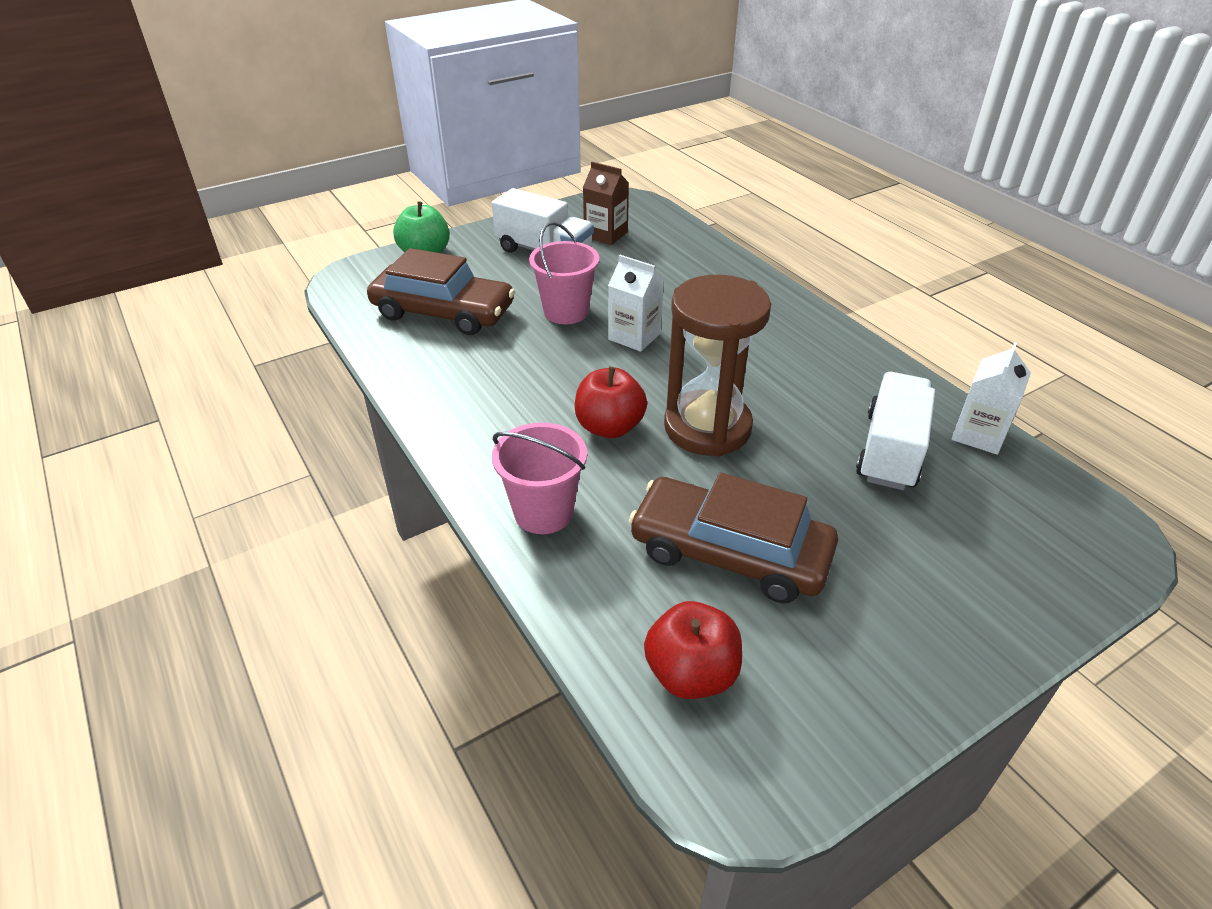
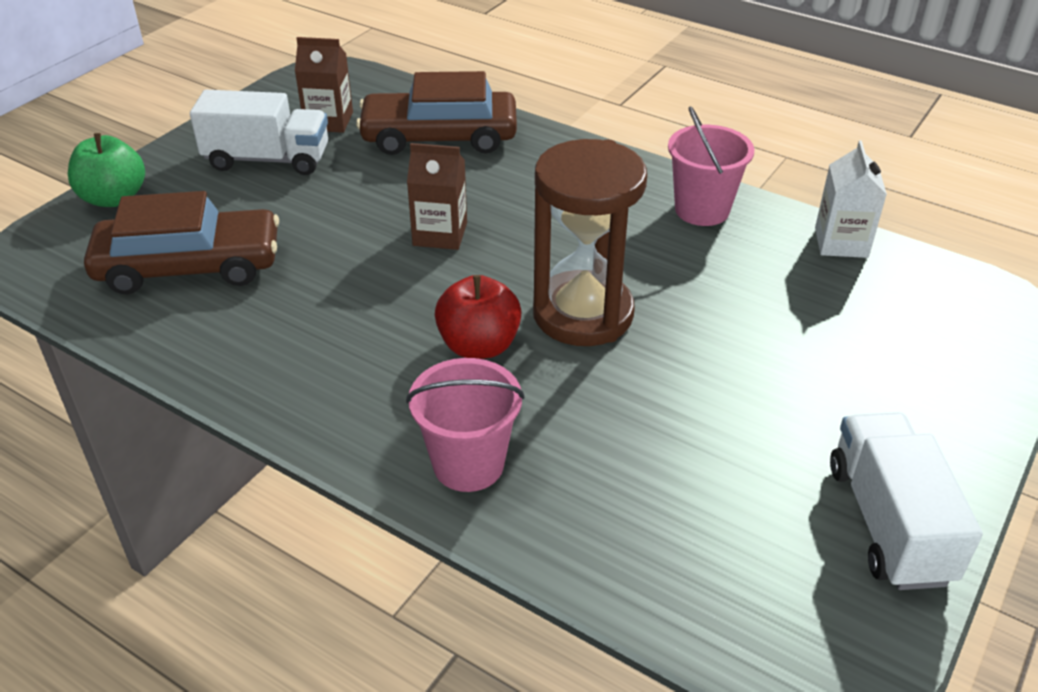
camera: 25 degrees left, 0 degrees up
(566, 312) = (342, 226): pink bucket -> pink bucket (702, 210)
(634, 336) = (440, 234): white carton -> brown carton
(691, 674) = (728, 577): red apple -> none
(730, 552) = (688, 439): brown car -> brown car (439, 137)
(890, 451) = (773, 283): white truck -> white truck (888, 523)

